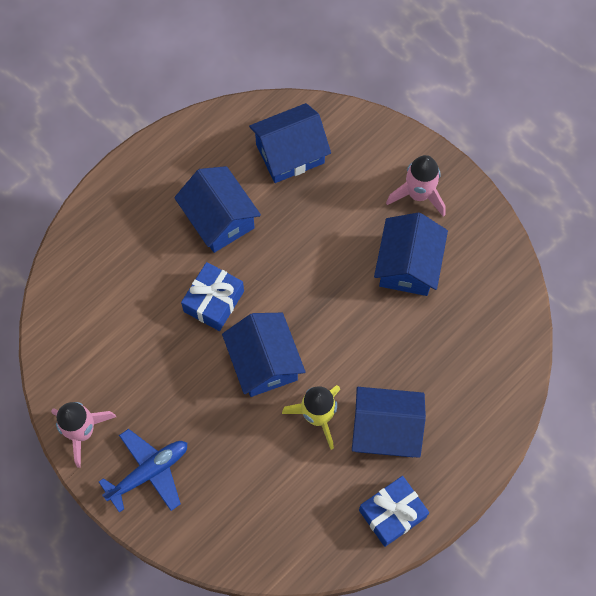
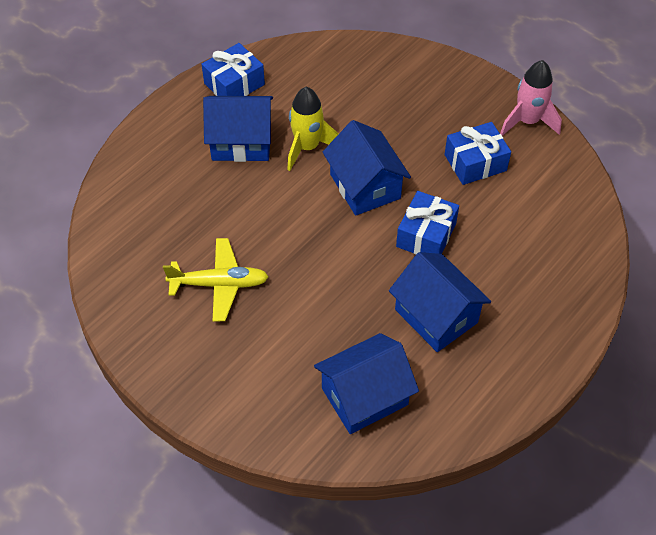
camera: 175 degrees right, 15 degrees down
(149, 382) = (475, 163): none -> blue gift
(149, 472) = (458, 97): blue plane -> none
(408, 265) = (219, 284): blue house -> yellow plane
(418, 194) = (207, 360): pink rocket -> none

